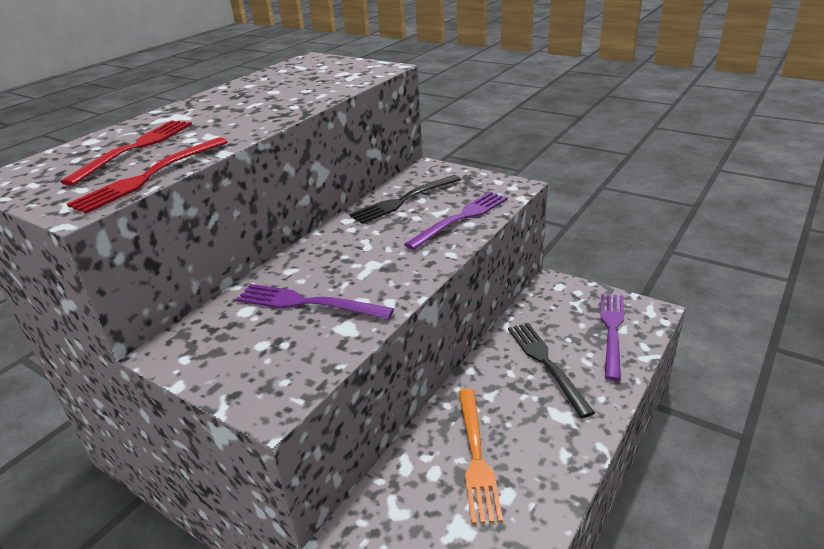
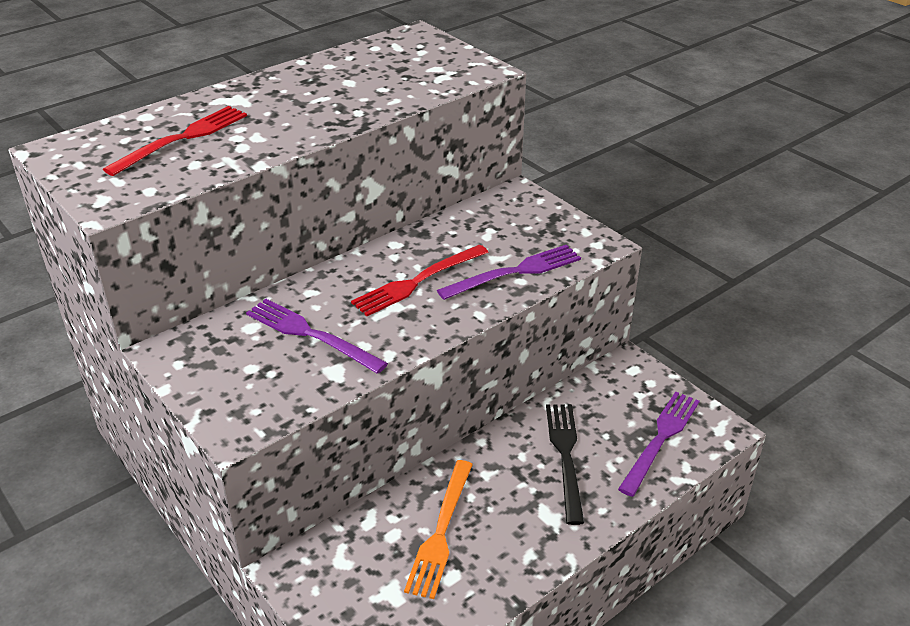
camera: 15 degrees right, 5 degrees up
(149, 176) = (181, 181): red fork -> red fork (417, 282)
(404, 200) = (467, 233): black fork -> none

